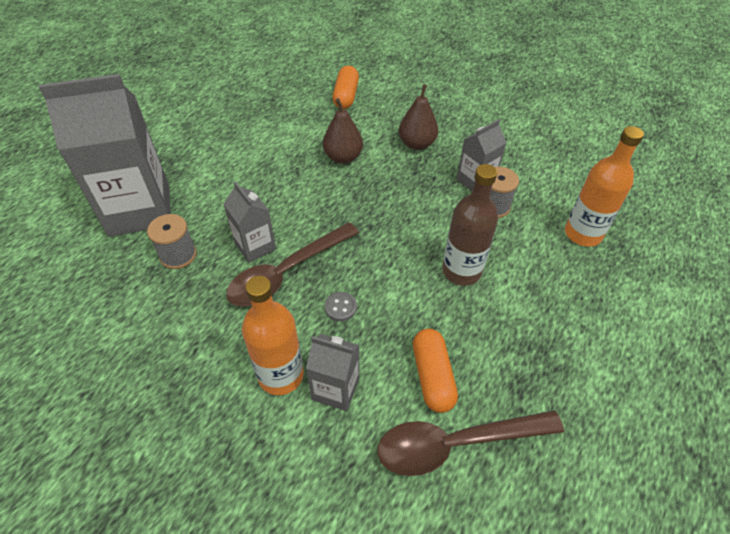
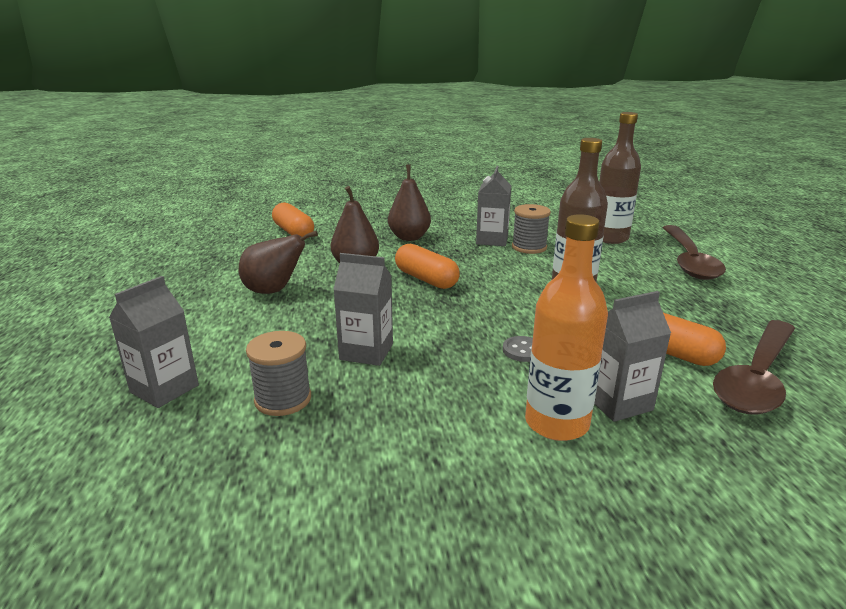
camera: 40 degrees left, 25 degrees down
(140, 210) = (164, 389): grey carton -> grey carton, size x0.49
(268, 156) = (274, 291): none -> brown pear
(286, 272) = (432, 354): brown spoon -> brown spoon (689, 261)
(370, 199) = (426, 279): none -> orange capsule
(583, 234) = (610, 238): orange bottle -> brown bottle

